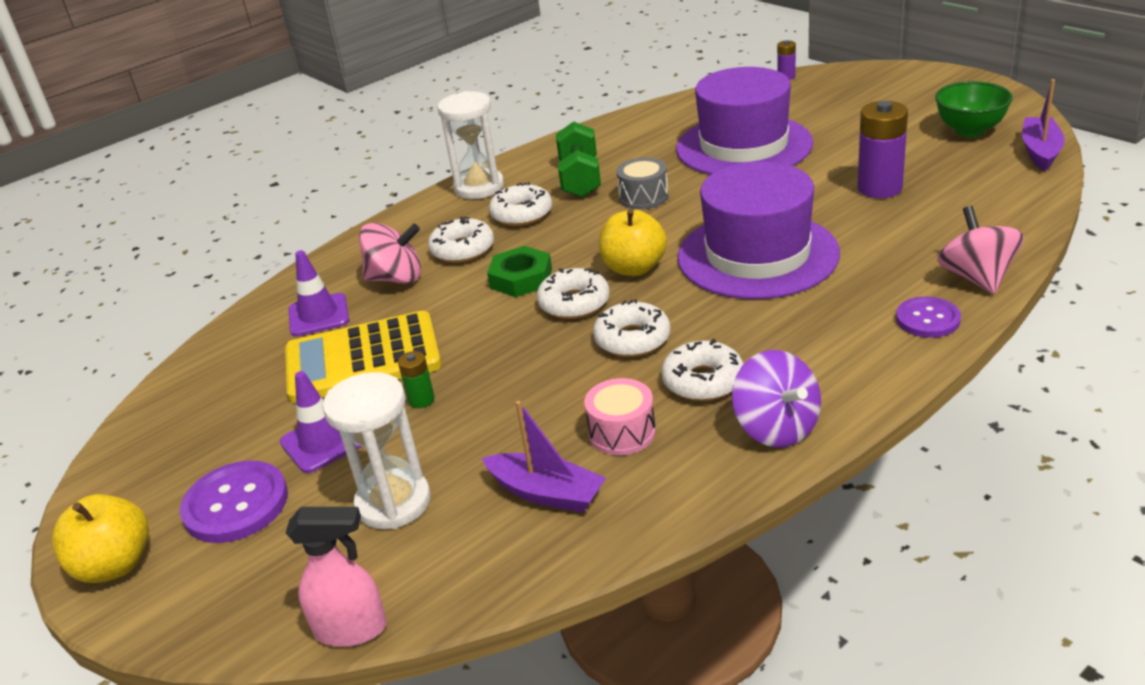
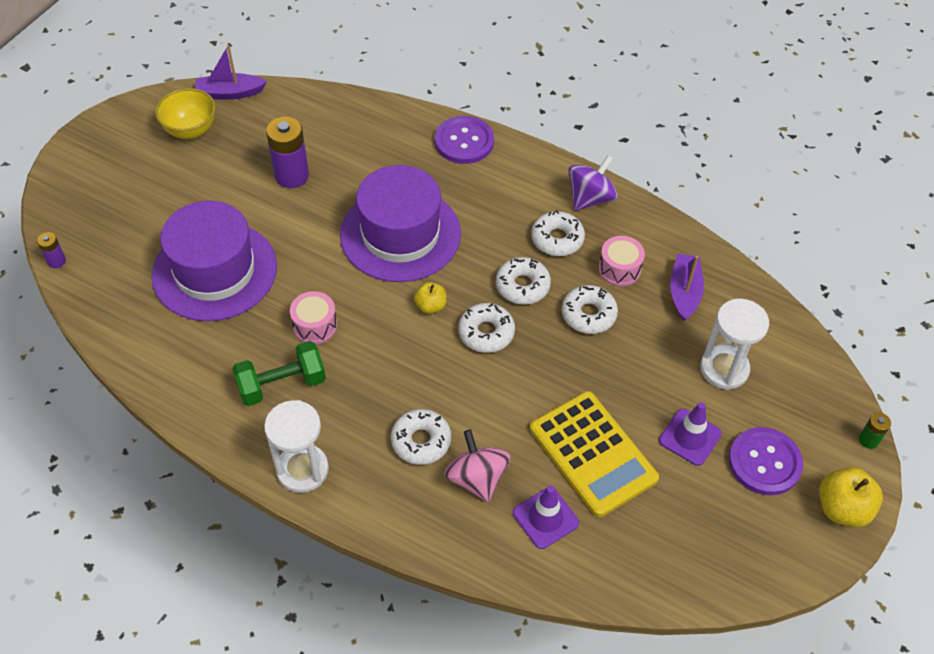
camera: 115 degrees left, 20 degrees up
(351, 629) = (818, 350): pink spray bottle -> none
(421, 400) = (626, 392): green battery -> green battery (868, 440)
(521, 278) = (459, 379): green nut -> none
(522, 214) = (353, 413): white donut -> white donut (588, 314)
(634, 268) = (430, 306): yellow apple -> yellow apple, size x0.61
(643, 197) = (315, 325): grey drum -> pink drum
(927, 319) = (464, 141): purple button -> purple button, size x1.53
(969, 130) = (191, 130): green bowl -> yellow bowl
(976, 277) = (411, 122): pink spinning top -> none

